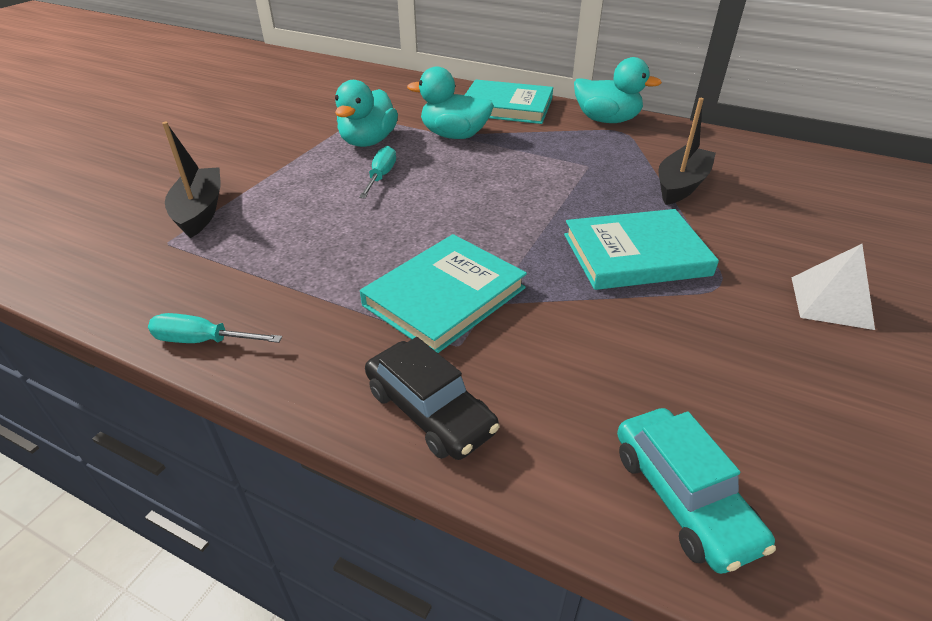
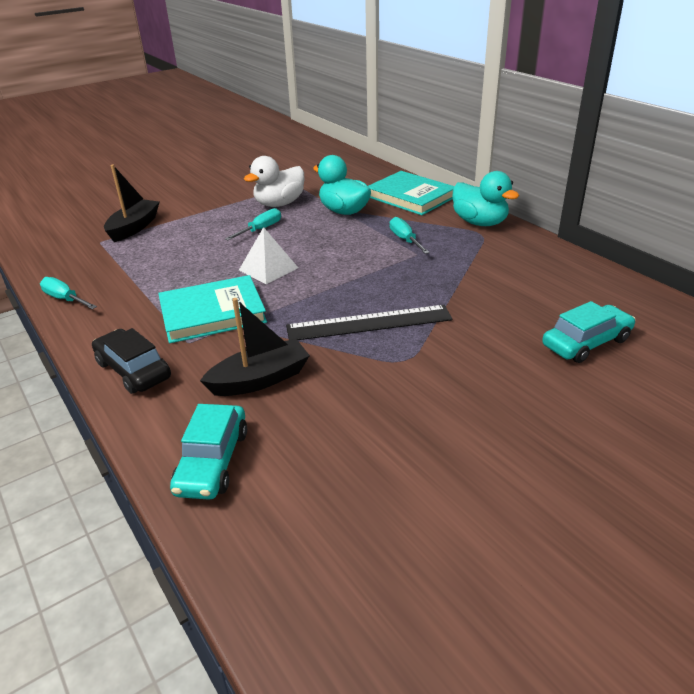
camera: 30 degrees right, 5 degrees down
(368, 142) = (279, 204): turquoise duck -> white duck
(429, 411) = (133, 370): black car -> black car turned 150 degrees clockwise
(558, 153) = (405, 240): none -> turquoise screwdriver
(635, 254) = (369, 323): turquoise book -> black ruler
(681, 185) = (473, 285): black boat -> black boat (260, 379)
(830, 302) = (475, 396): white pyramid -> white pyramid (268, 269)
(844, 216) = (586, 343): none -> turquoise car

